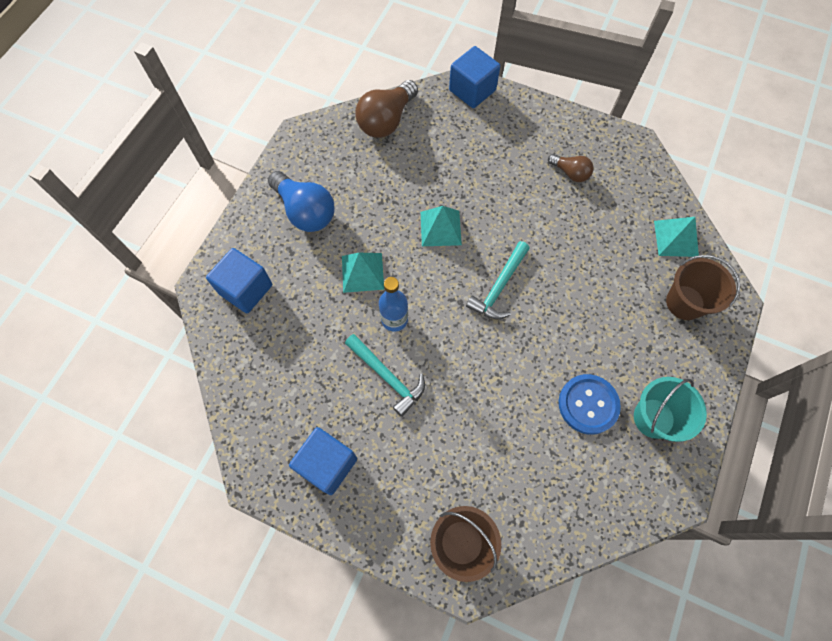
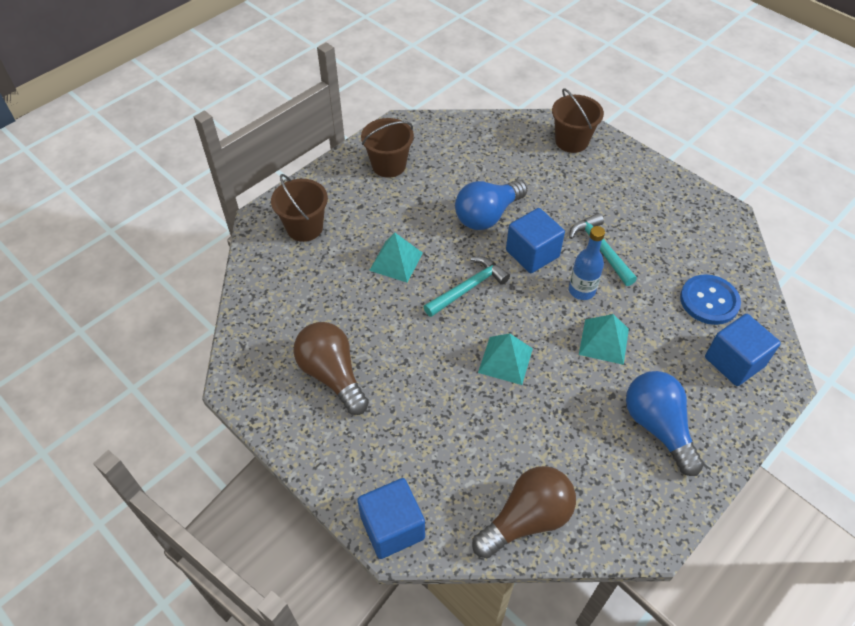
camera: 160 degrees left, 15 degrees down
(327, 464) = (666, 207): blue cube -> blue cube (532, 253)
(516, 381) = (487, 215): none -> blue light bulb
(570, 173) = (332, 375): brown light bulb -> brown light bulb, size x1.80
(588, 404) = (435, 186): blue button -> blue button (709, 301)
(653, 418) = (389, 165): turquoise bucket -> brown bucket
(676, 238) = (270, 278): turquoise pyramid -> turquoise pyramid (396, 261)

